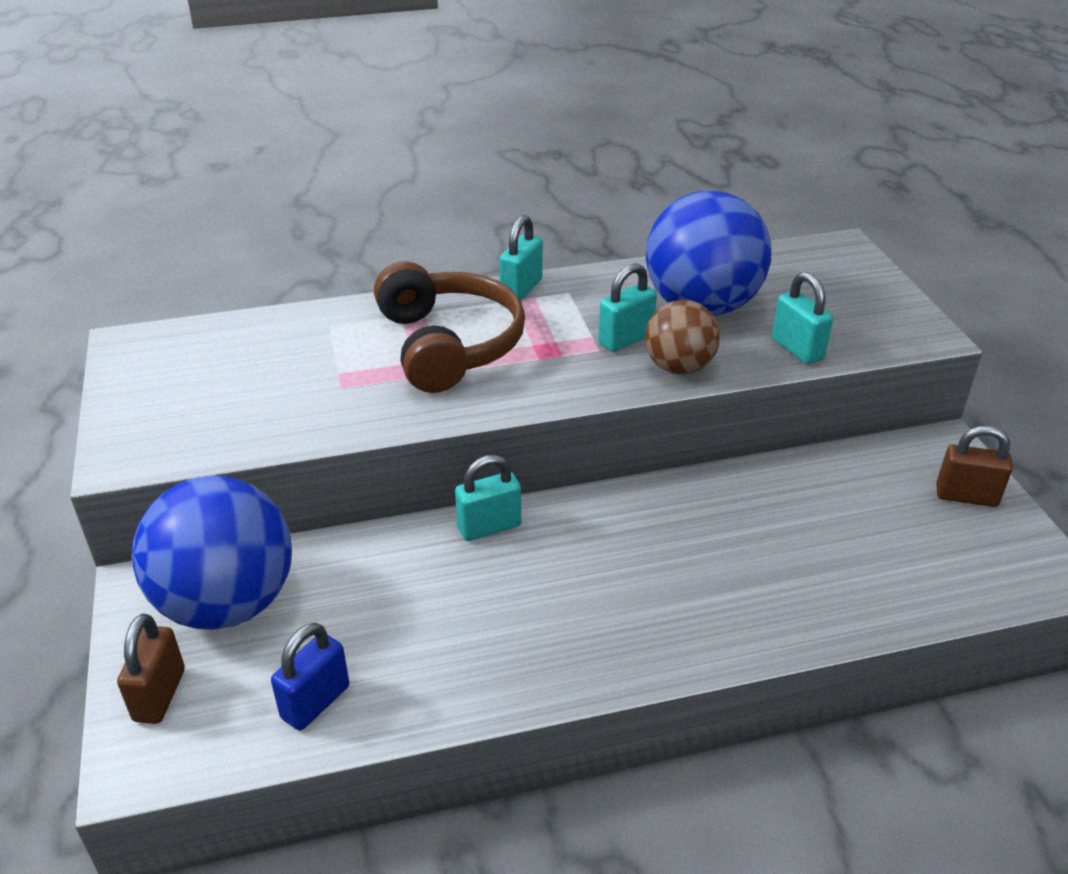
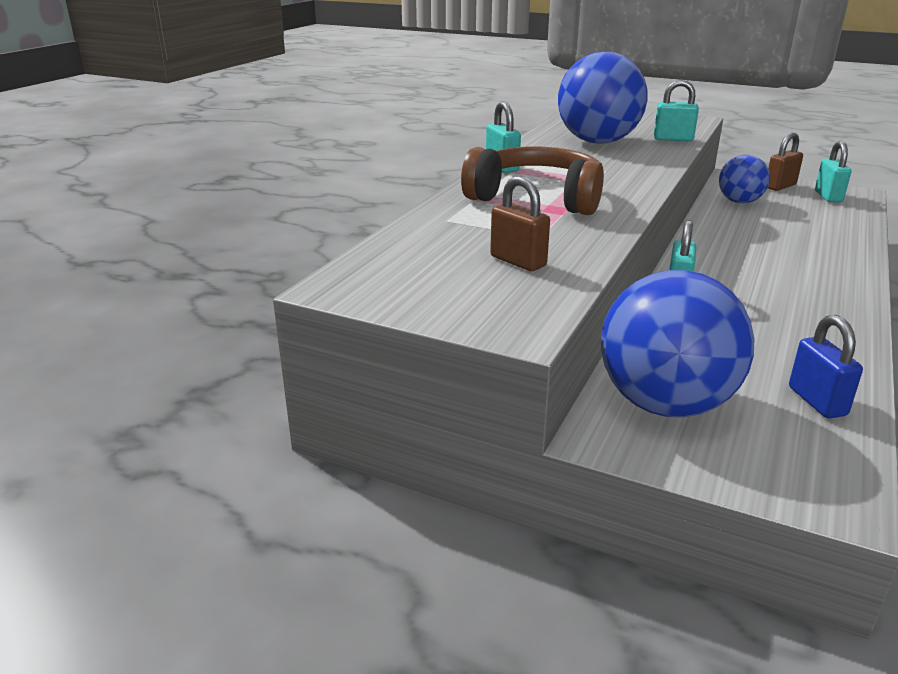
camera: 50 degrees left, 10 degrees down
(159, 695) = (758, 466): brown padlock -> brown padlock (518, 261)
(625, 339) = (605, 162): turquoise padlock -> turquoise padlock (828, 197)
(678, 367) = (654, 161): brown ball -> none
(844, 481) = (739, 202): none -> blue ball

